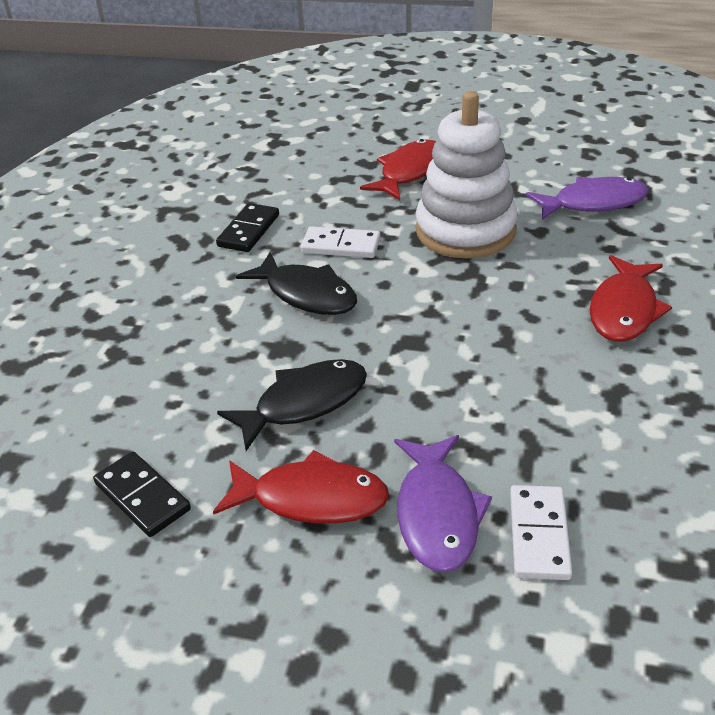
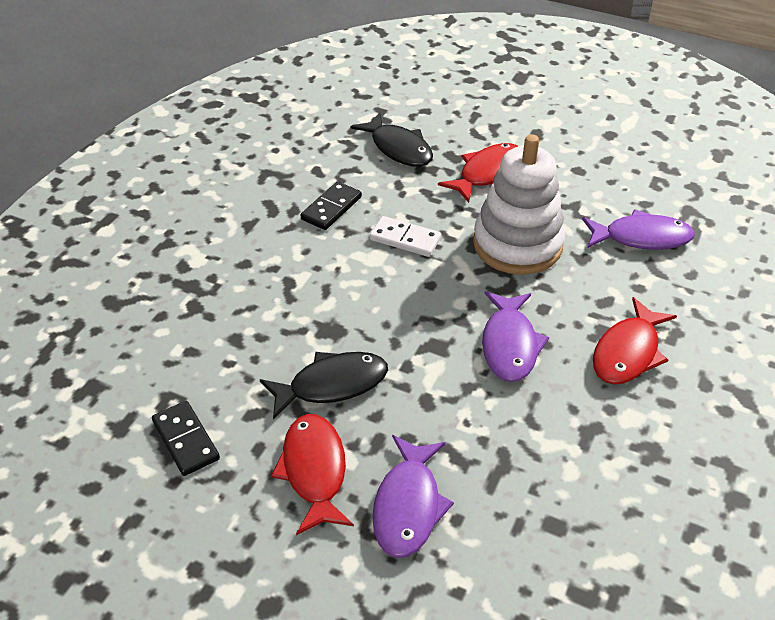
camera: 10 degrees right, 5 degrees up
(307, 294) = (363, 282): black fish -> black fish (399, 148)
(311, 498) = (314, 471): red fish -> red fish turned 120 degrees counterclockwise
(493, 326) = (510, 345): none -> purple fish
(538, 535) = (482, 542): white domino -> none

